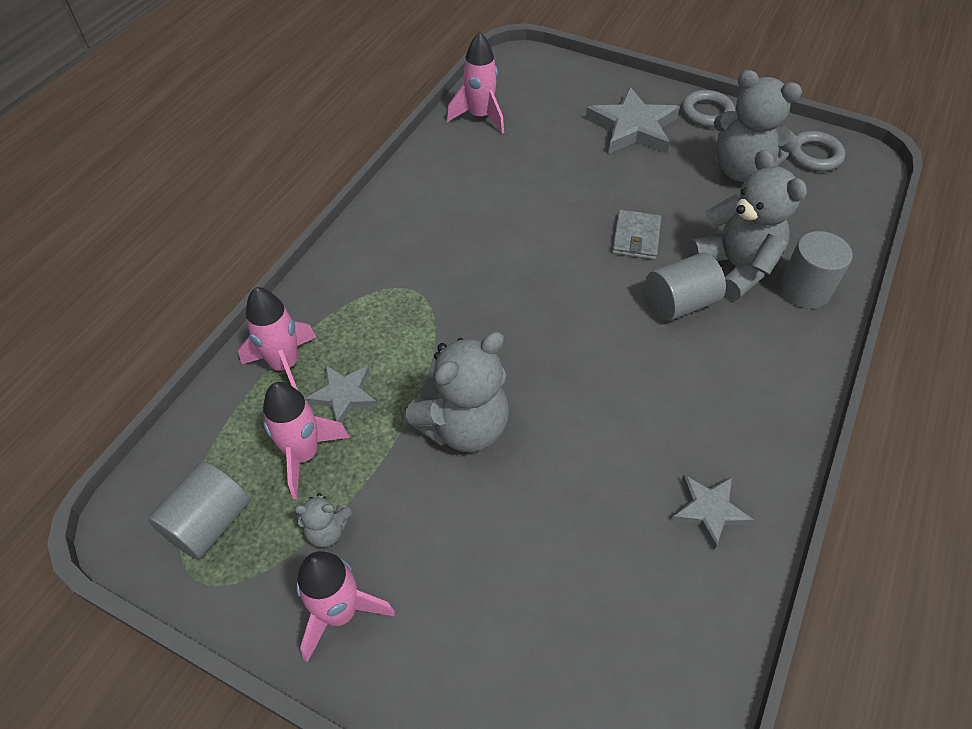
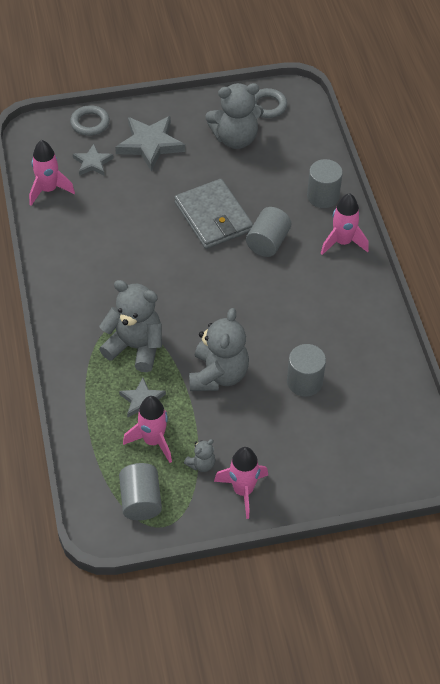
camera: 40 degrees left, 0 degrees up
(285, 365) = (94, 407): pink rocket -> pink rocket (342, 242)
(568, 515) = (304, 382): none -> grey cylinder
(636, 237) = (213, 217): grey wallet -> grey wallet, size x1.81
(706, 113) = (185, 109): grey ring -> grey ring (90, 123)
(708, 510) = (363, 338): grey star -> grey star (92, 163)
(735, 267) = (279, 204): grey teddy bear -> grey teddy bear (135, 347)

